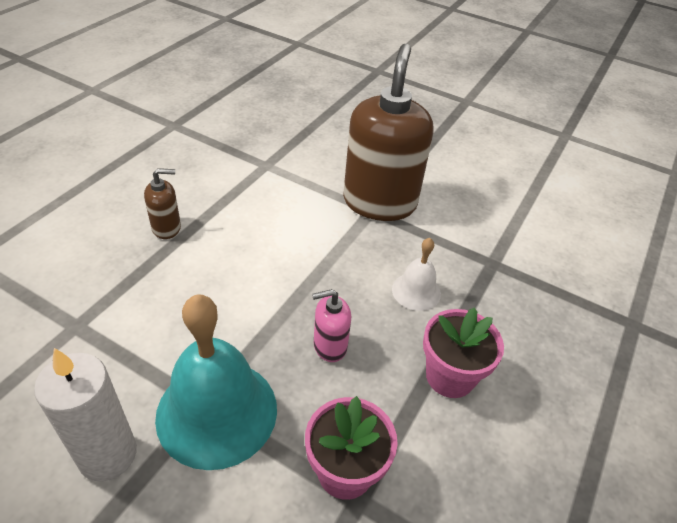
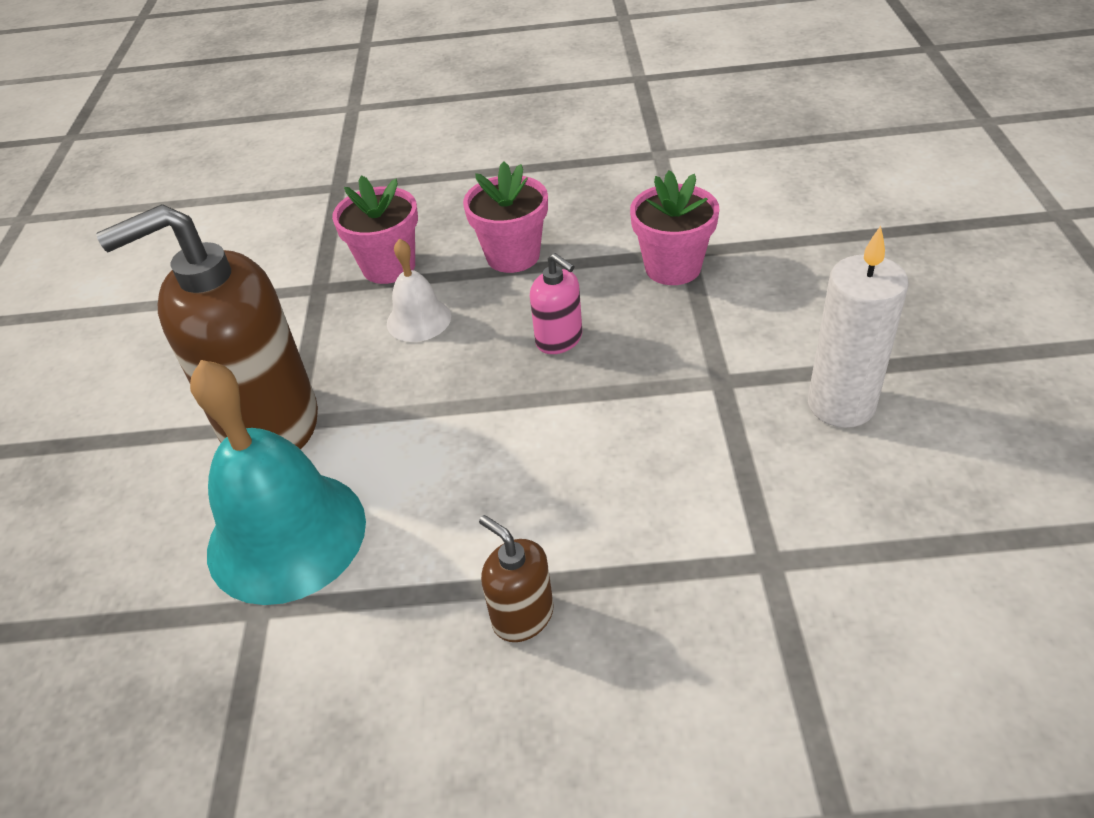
camera: 115 degrees left, 0 degrees up
(217, 412) = (716, 366): turquoise bell -> turquoise bell (286, 535)
(491, 303) = (389, 267): none -> pink flower pot

